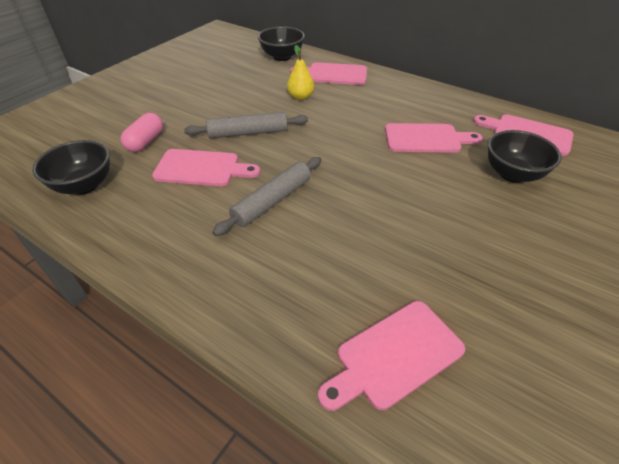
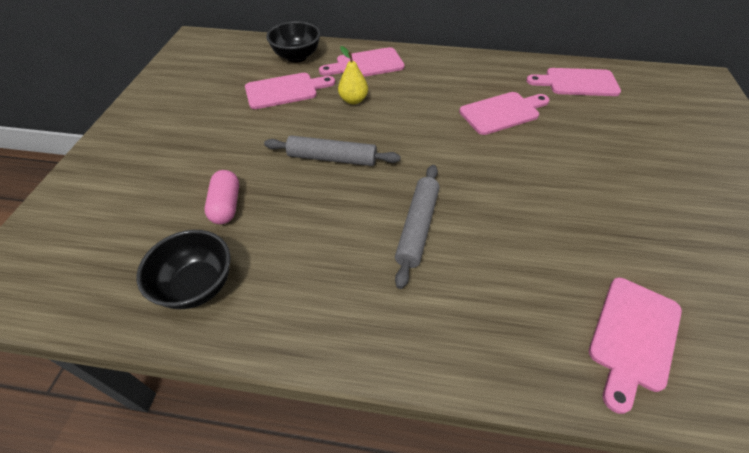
camera: 25 degrees left, 5 degrees up
(201, 168) = (316, 216): pink cutting board -> pink cutting board (285, 90)
(248, 133) = (332, 158): grey rolling pin -> grey rolling pin turned 45 degrees clockwise
(512, 174) = (594, 126): black bowl -> none

